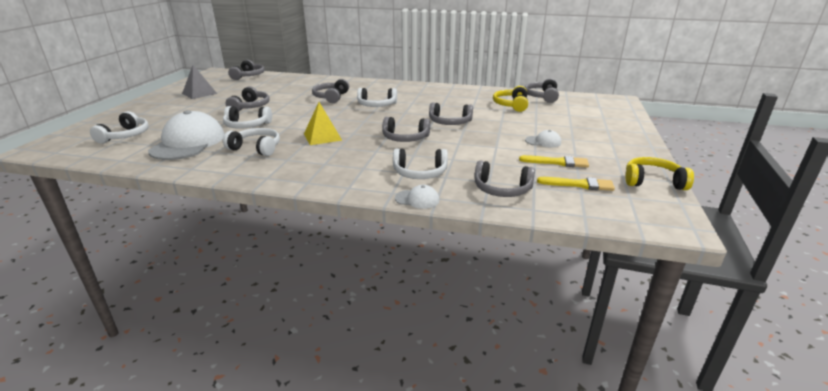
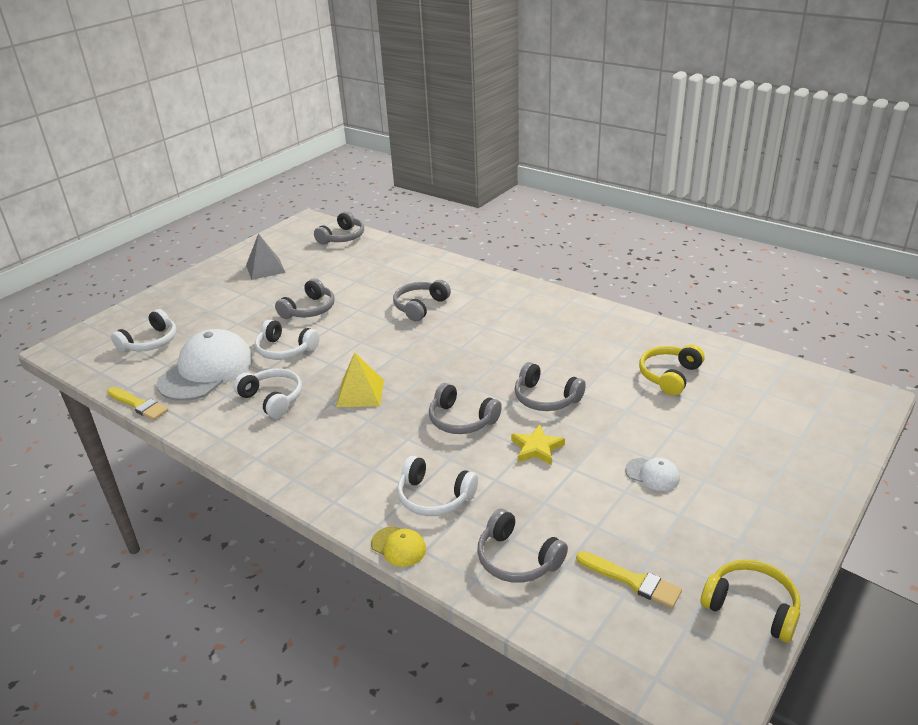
camera: 25 degrees right, 5 degrees up
(376, 105) = (470, 337): white headphones -> none
(417, 199) = (398, 547): white cap -> yellow cap
(465, 142) = (536, 448): none -> yellow star
(542, 97) = (737, 364): grey headphones -> none
(557, 162) = (638, 525): yellow brush -> yellow brush (139, 405)

